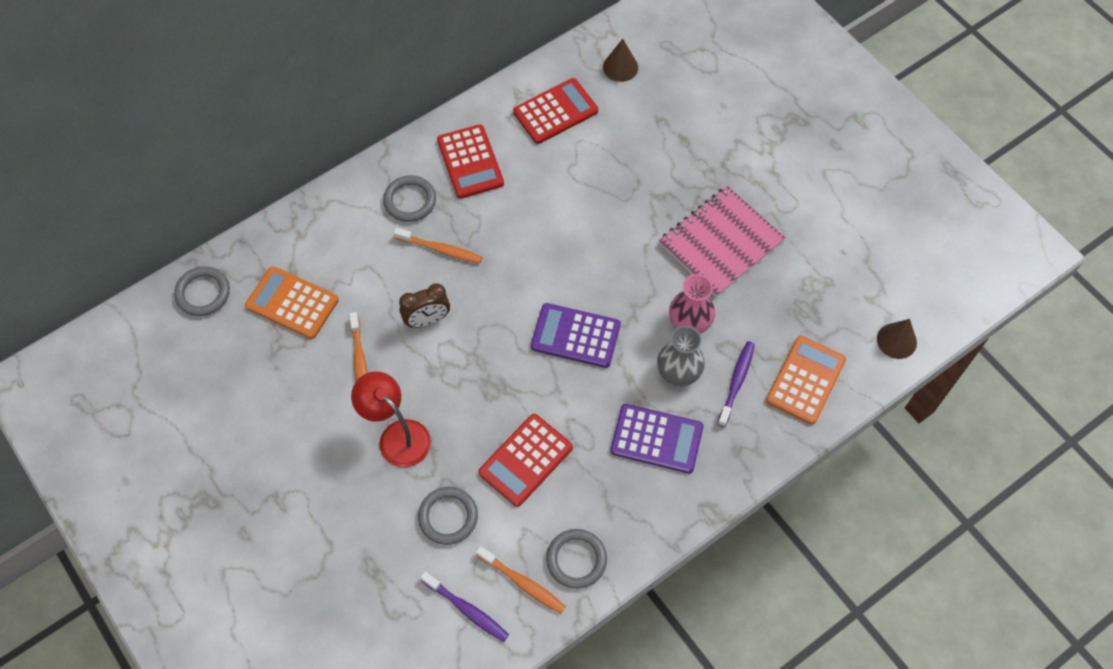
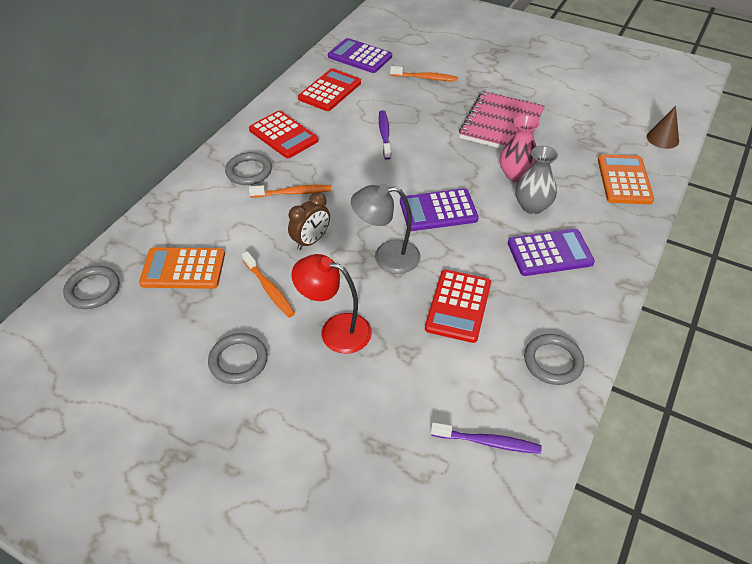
camera: 25 degrees left, 15 degrees down
(448, 517) = (421, 374): grey ring -> grey ring (238, 361)
(490, 372) = (387, 257): none -> grey lamp
(522, 582) = (521, 398): orange toothbrush -> orange toothbrush (425, 78)
(620, 67) = (360, 56): brown cone -> purple calculator
(736, 383) = (578, 198): purple toothbrush -> purple toothbrush (384, 135)

